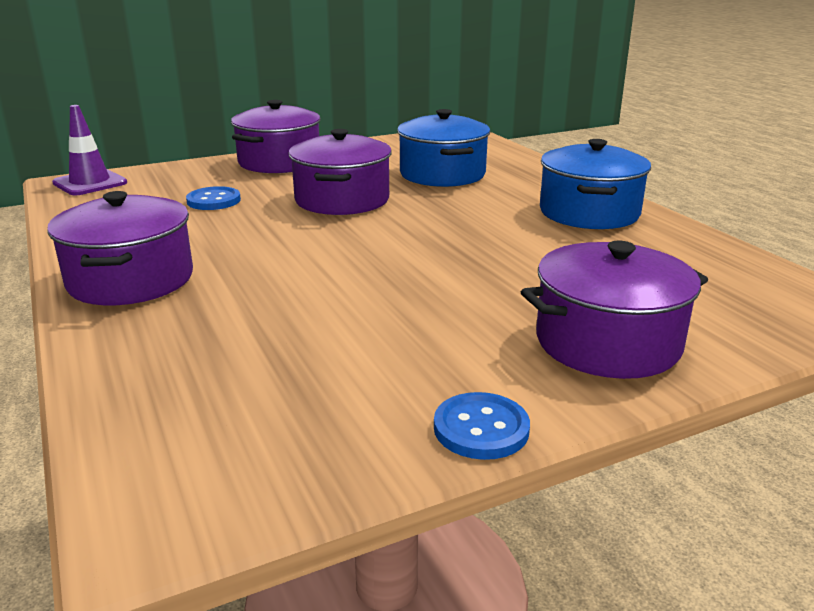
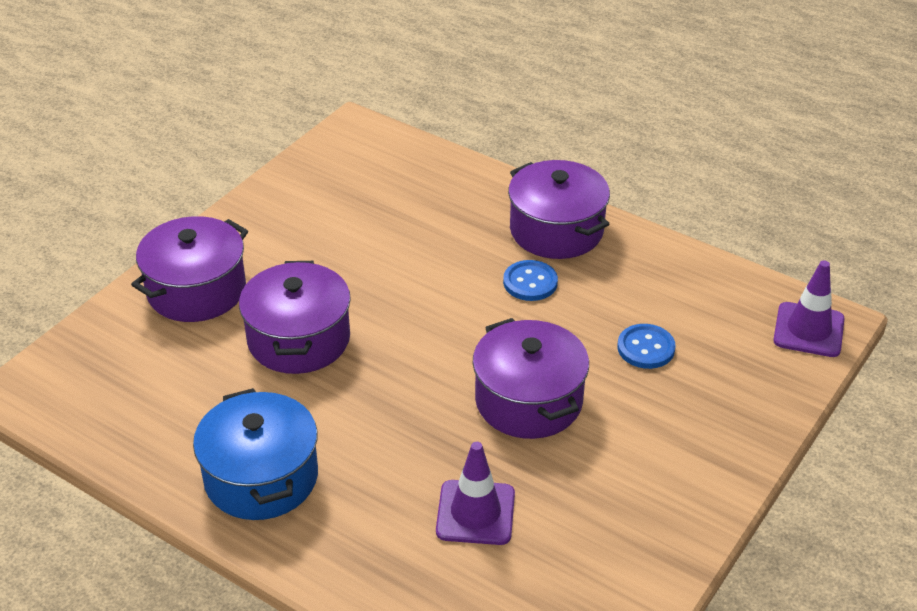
camera: 150 degrees right, 15 degrees up
(279, 162) = (695, 463): purple pot -> purple pot (298, 339)
(442, 174) = (475, 513): blue pot -> purple traffic cone
(481, 428) = (246, 207): blue button -> blue button (530, 282)

